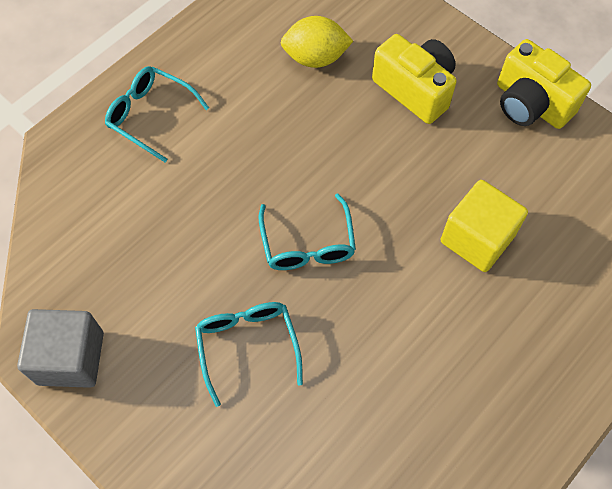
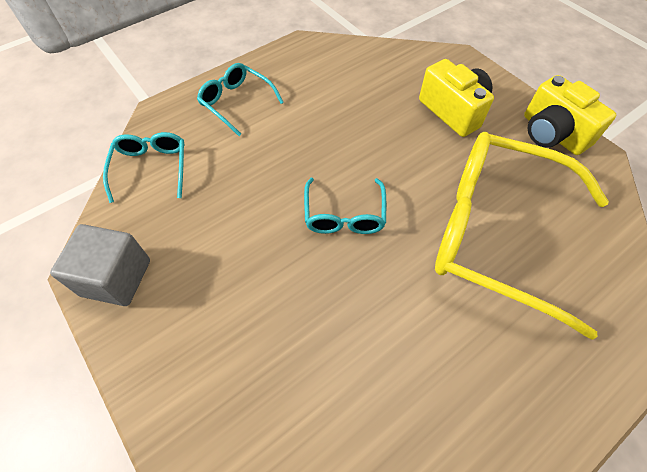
camera: 10 degrees right, 5 degrees down
(247, 346) = (273, 293): turquoise glasses -> turquoise glasses (151, 168)
(315, 58) = (375, 79): yellow lemon -> none
(477, 239) = (497, 233): yellow cube -> yellow glasses

